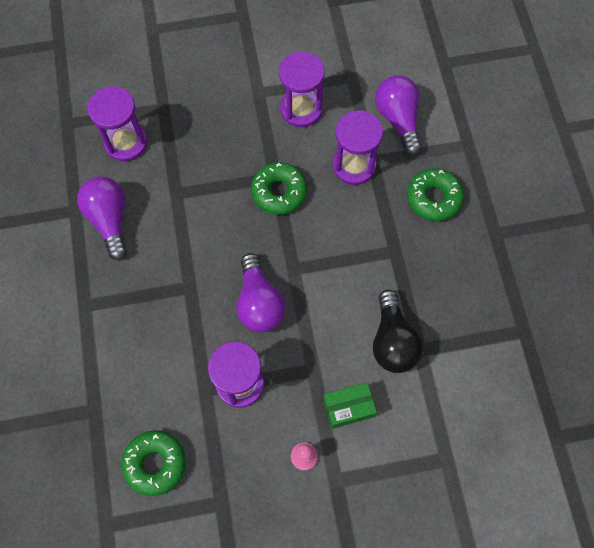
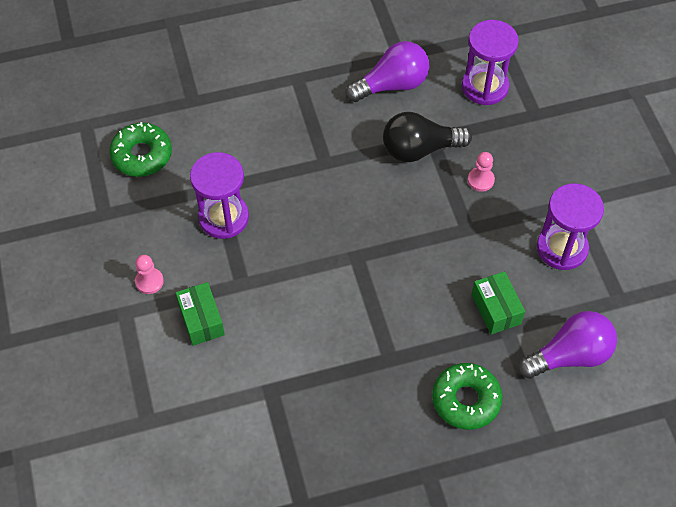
camera: 85 degrees right, 10 degrees down
(226, 159) = (480, 180): none -> pink pawn
(259, 302) = (313, 227): purple light bulb -> none
(279, 192) = (448, 234): green donut -> none
(354, 165) = (496, 309): purple hourglass -> green box
(392, 341) = (279, 361): black light bulb -> black light bulb (419, 149)

